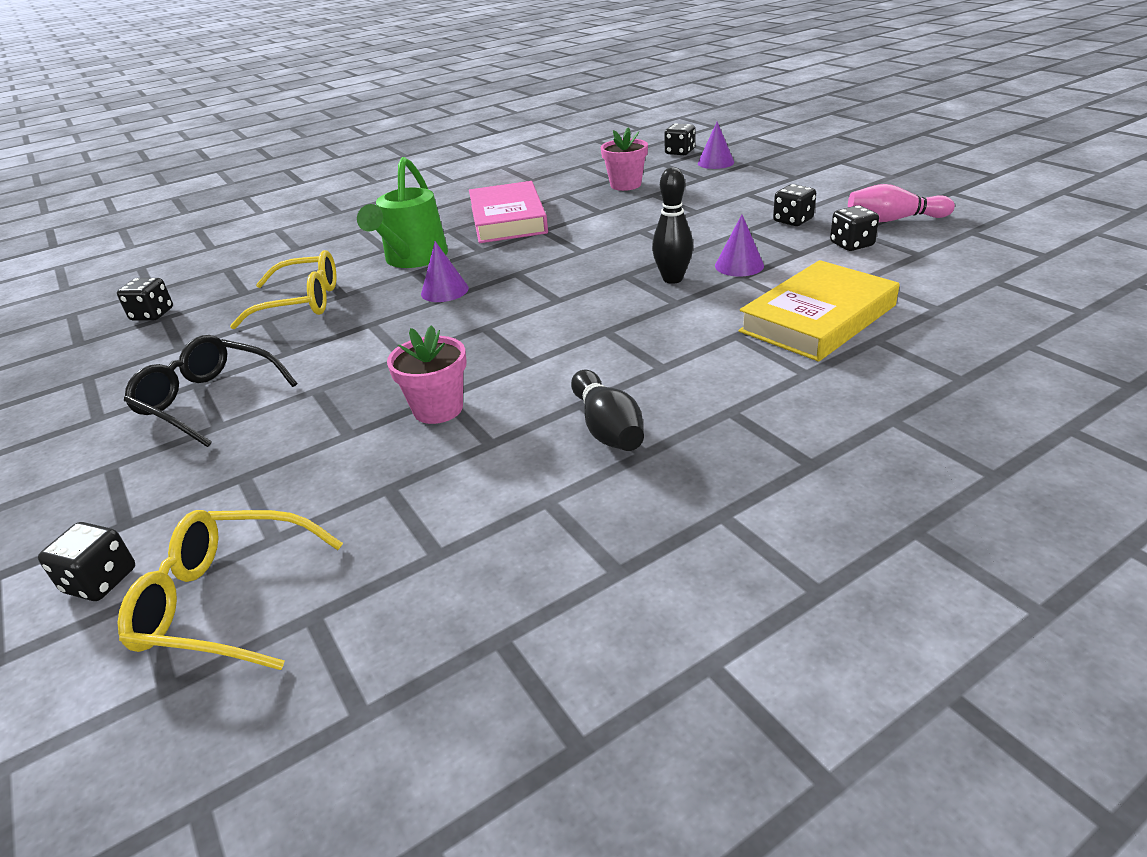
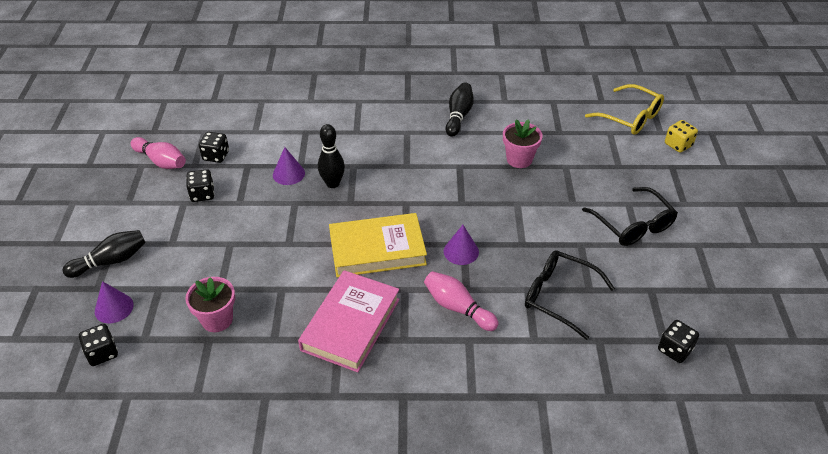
camera: 150 degrees left, 10 degrees up
(100, 581) = (678, 145): black dice -> yellow dice
(302, 302) = (559, 296): yellow glasses -> black glasses
(413, 259) = (458, 308): green watering can -> pink bowling pin
(772, 171) = (111, 261): none -> black bowling pin
(818, 318) = (312, 121): yellow book -> yellow book (377, 249)

